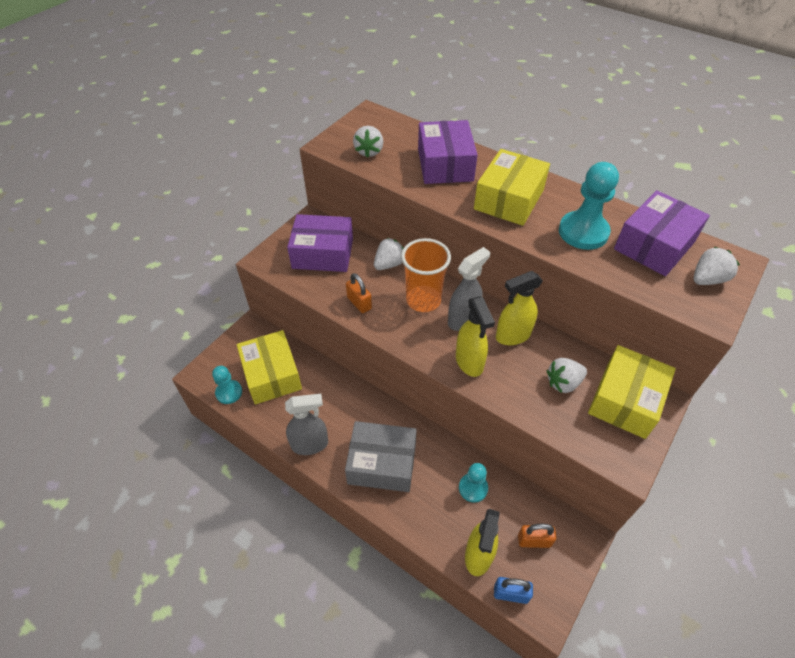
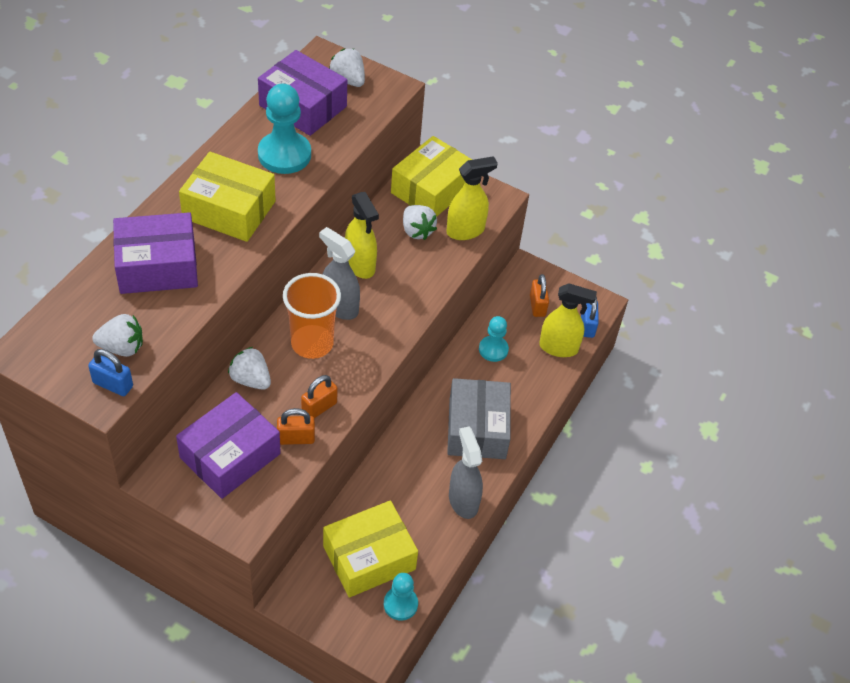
camera: 100 degrees left, 0 degrees up
(323, 253) = (230, 456): purple box -> purple box turned 45 degrees clockwise
(332, 289) = (296, 438): none -> orange padlock
(337, 149) = (113, 384): none -> blue padlock
(469, 362) = (399, 303): yellow spray bottle -> yellow spray bottle (465, 231)
(625, 400) = (431, 189): yellow box -> yellow box turned 75 degrees counterclockwise

